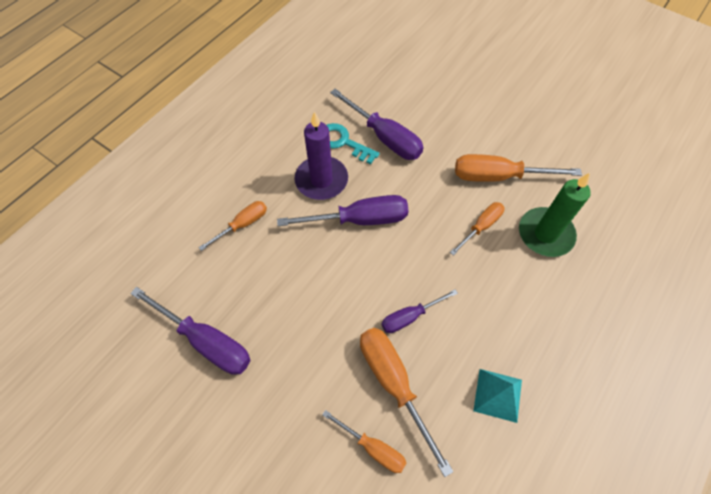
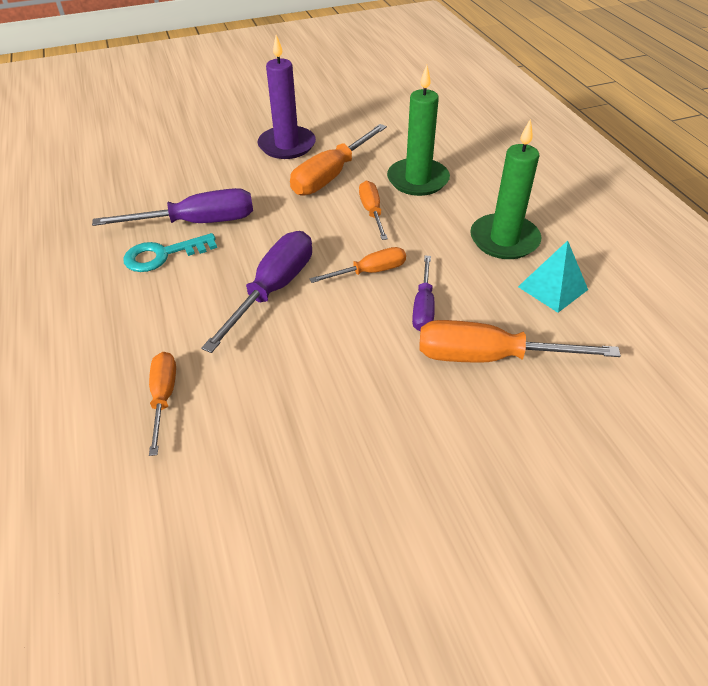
camera: 55 degrees left, 15 degrees down
(206, 341) = (292, 519): purple screwdriver -> none
(321, 180) = (189, 295): purple candle -> purple candle (287, 145)
(373, 447) = (550, 410): orange screwdriver -> orange screwdriver (370, 272)
(525, 333) = (504, 240): none -> green candle

